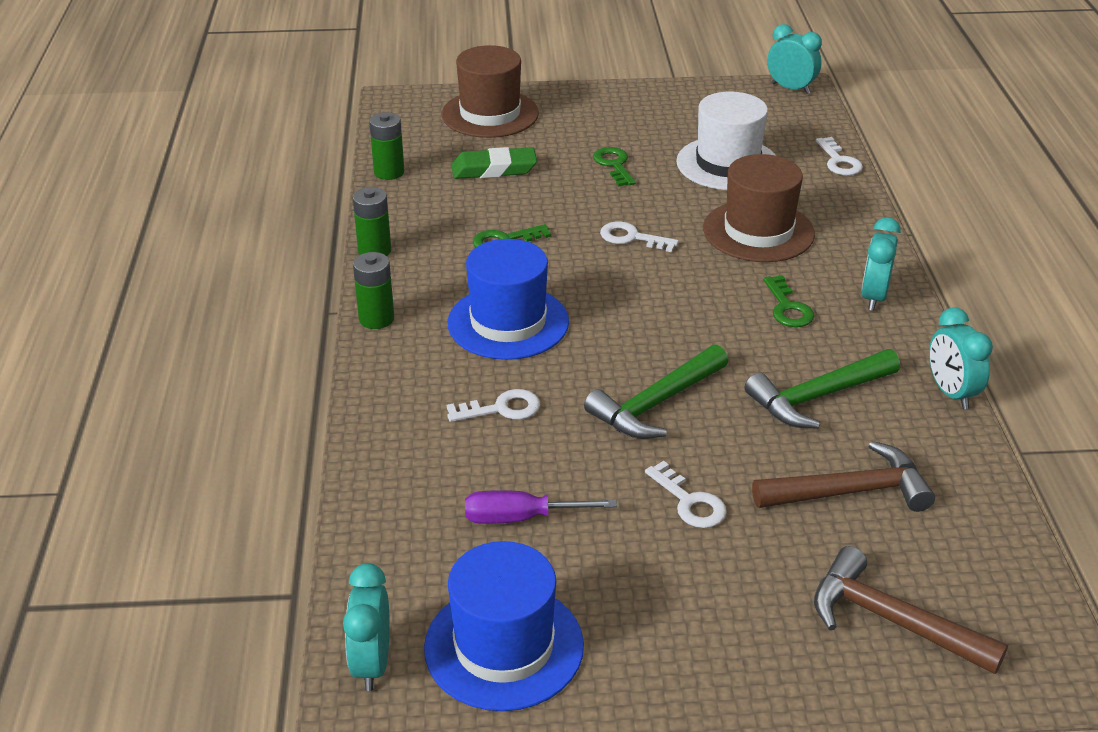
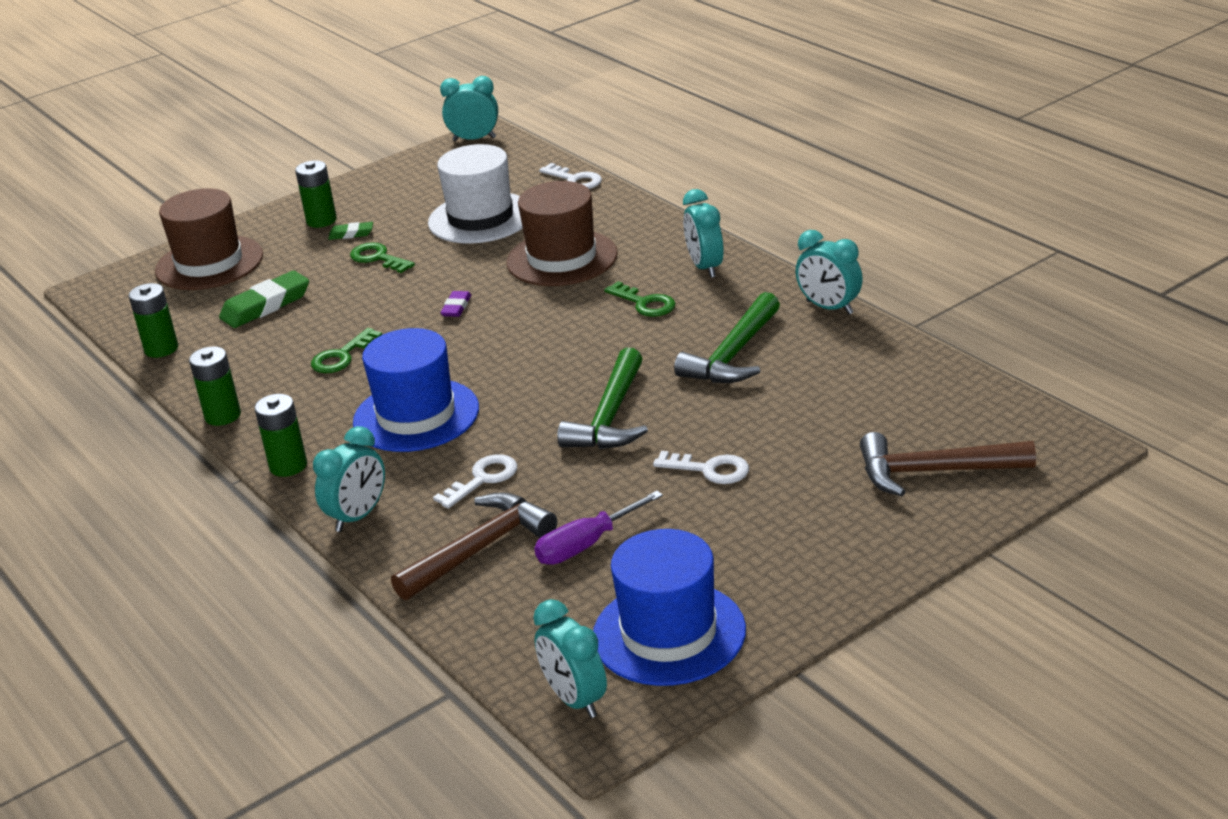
camera: 30 degrees left, 5 degrees down
(380, 392) = (358, 516): none -> turquoise clock
(604, 112) = (321, 220): none -> green battery
(614, 134) = (351, 234): none -> green eraser
(631, 238) = (456, 307): white key -> purple eraser
(850, 492) = (822, 406): brown hammer -> brown hammer (480, 549)

